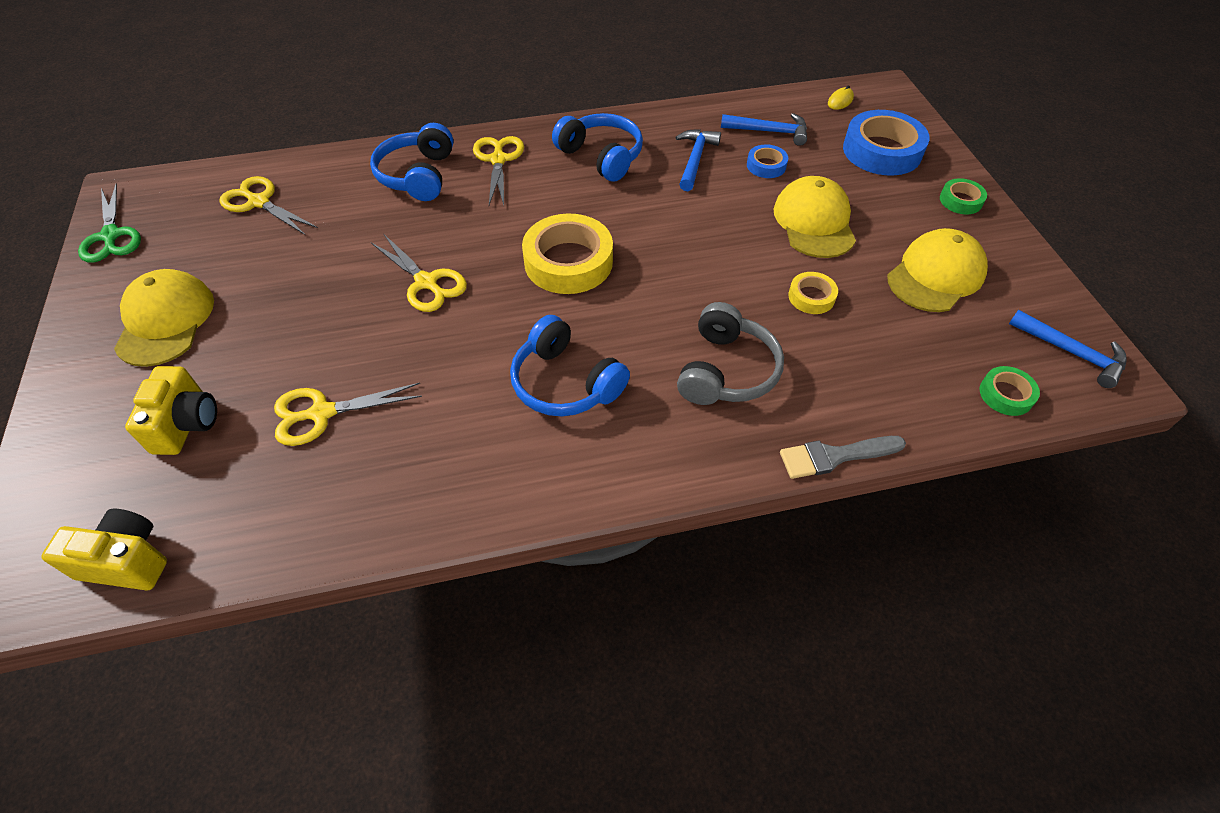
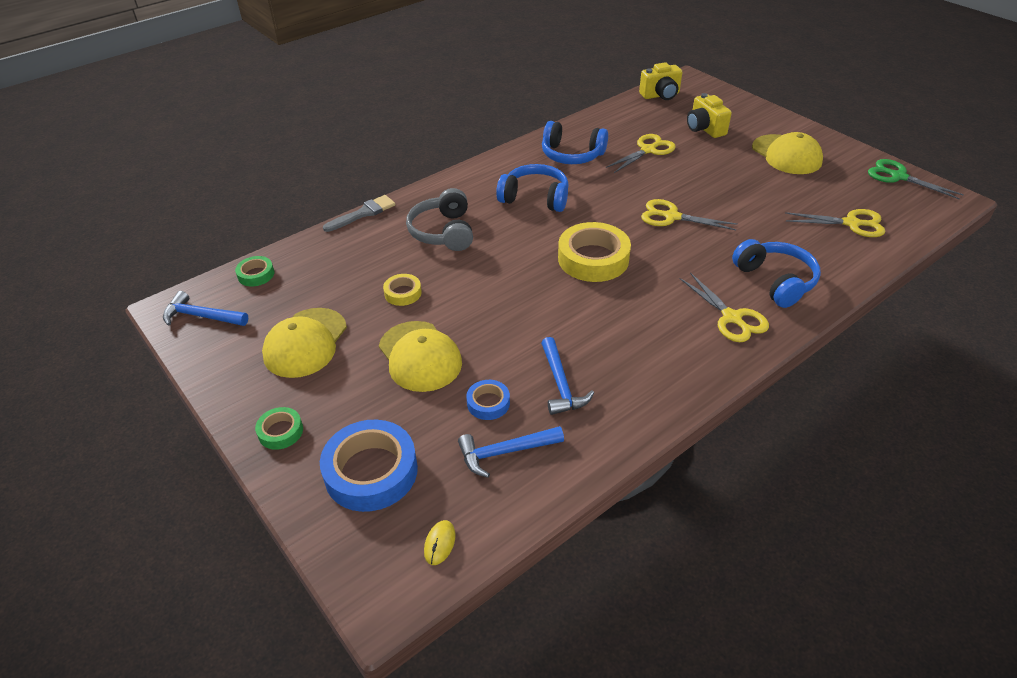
camera: 155 degrees right, 10 degrees down
(601, 156) = (648, 355): blue headphones -> blue headphones (572, 155)

